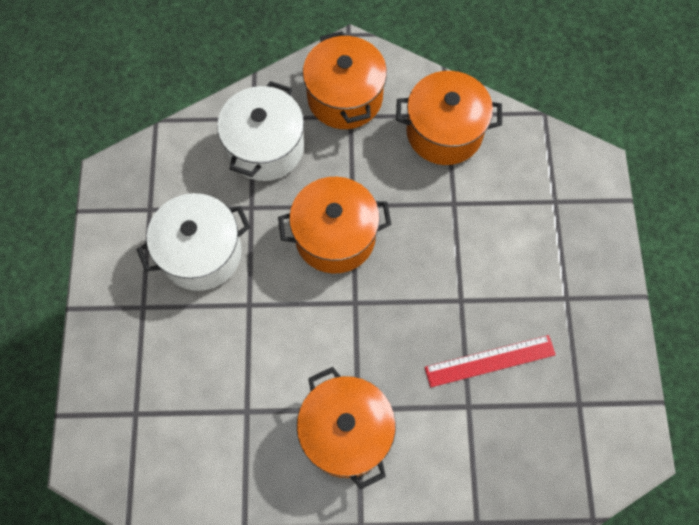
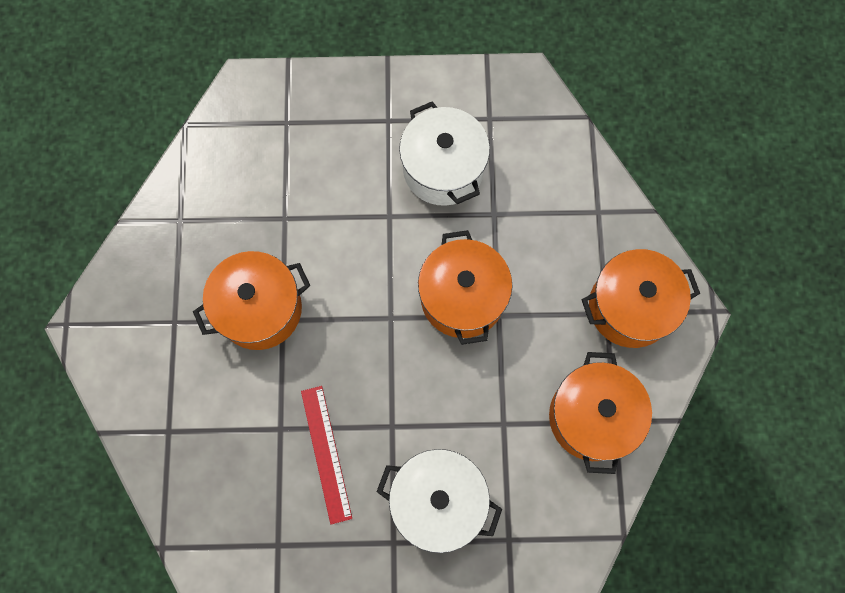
camera: 90 degrees right, 5 degrees up
(265, 147) = (563, 225): white pot -> white pot (438, 501)

